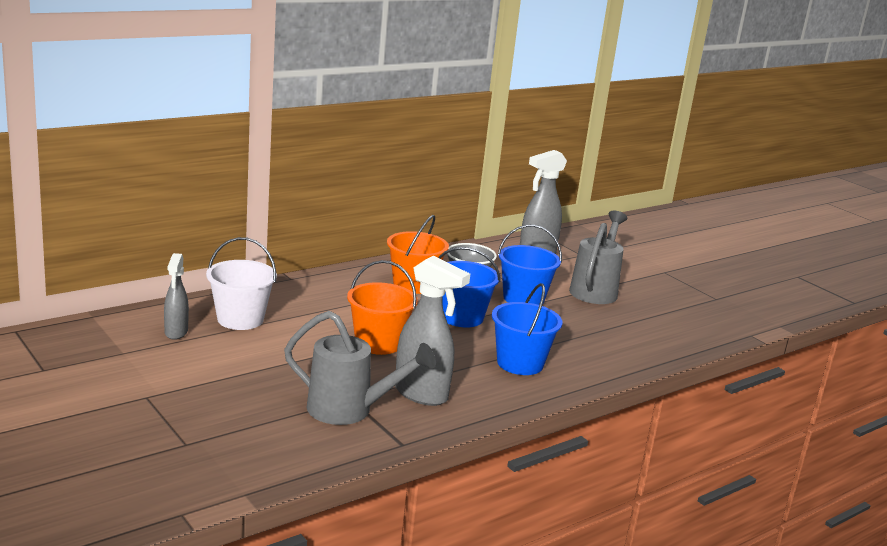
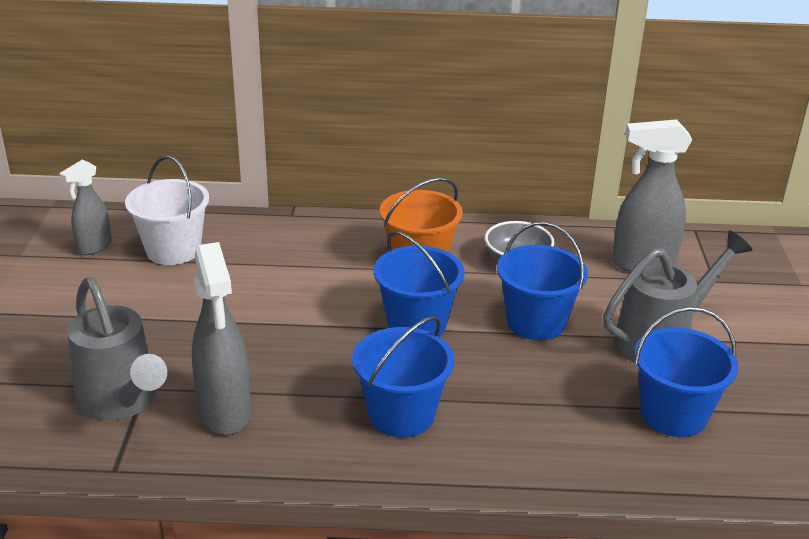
camera: 40 degrees right, 10 degrees up
(378, 343) = (271, 326): orange bucket -> none
(645, 321) = (673, 414): none -> blue bucket

